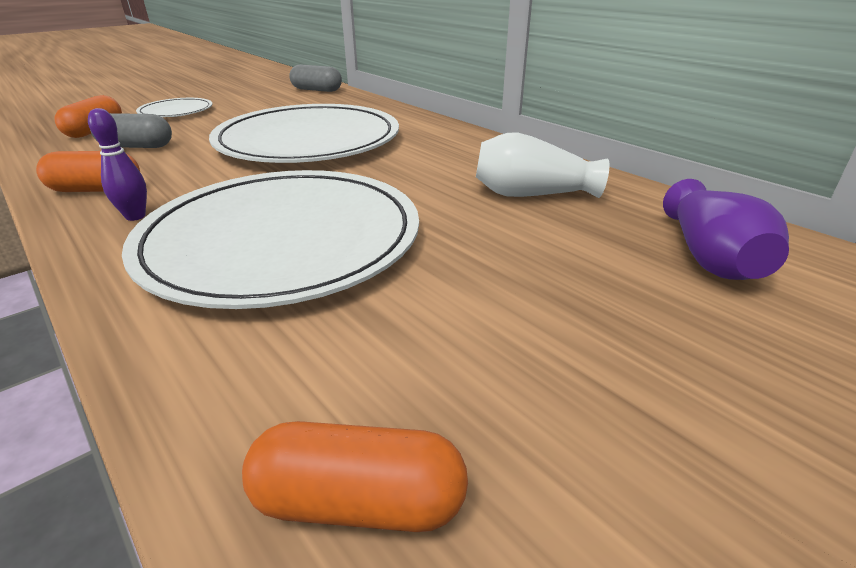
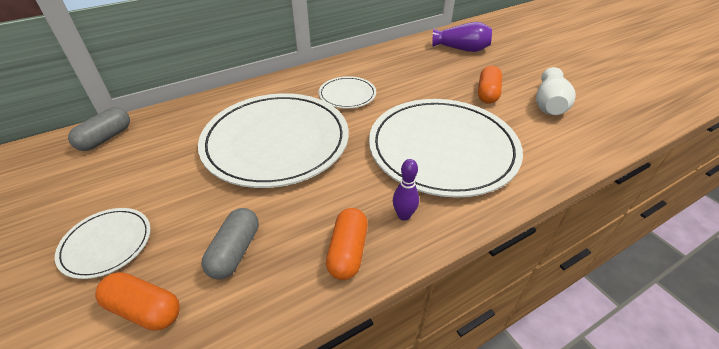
camera: 80 degrees left, 10 degrees up
(359, 501) = (592, 130): orange capsule -> orange capsule (487, 93)
(430, 164) = (347, 94): none -> white plate
(532, 194) = (399, 71): white vase -> white vase (549, 104)

